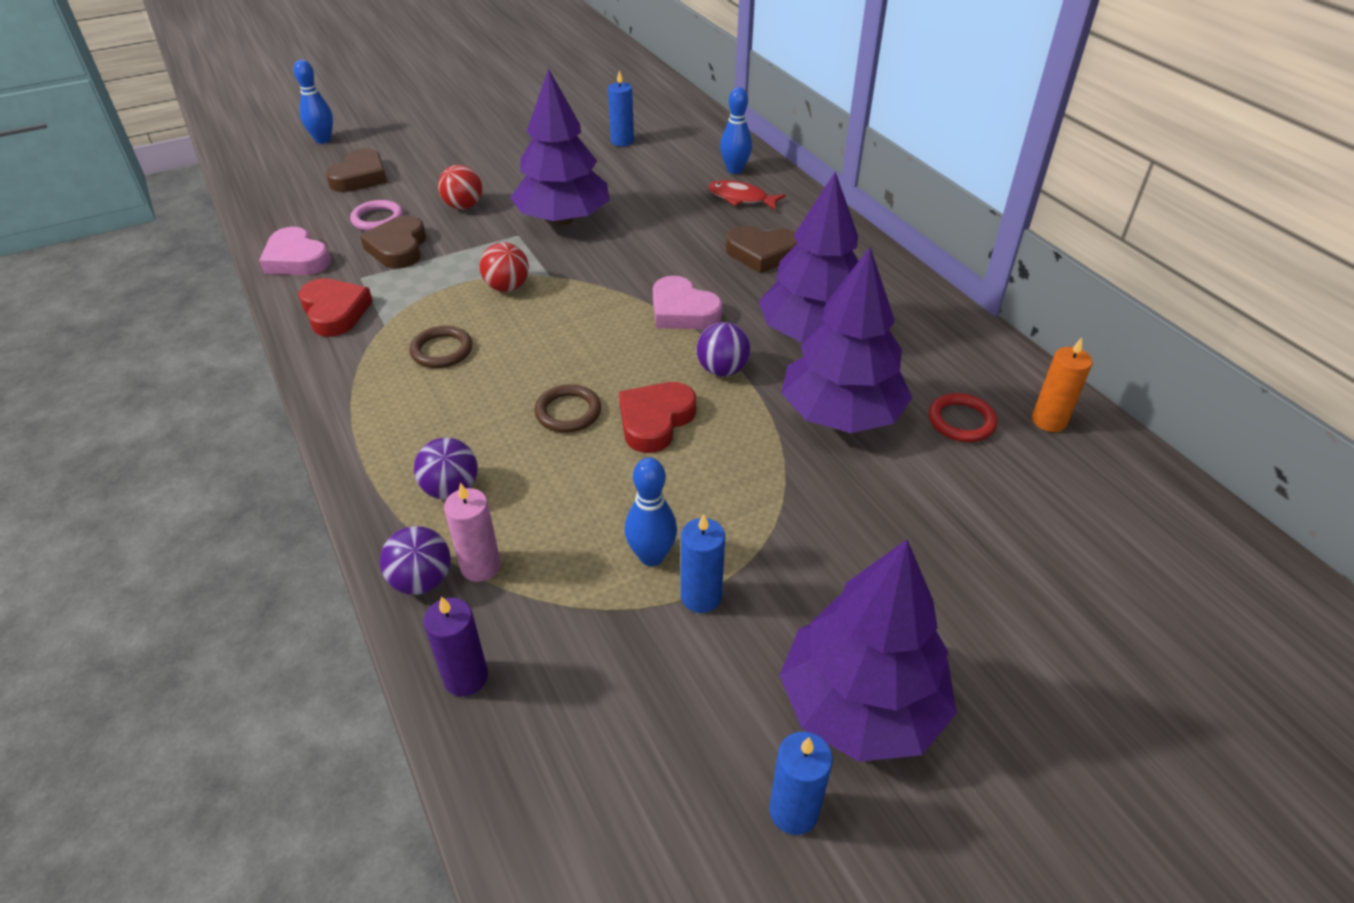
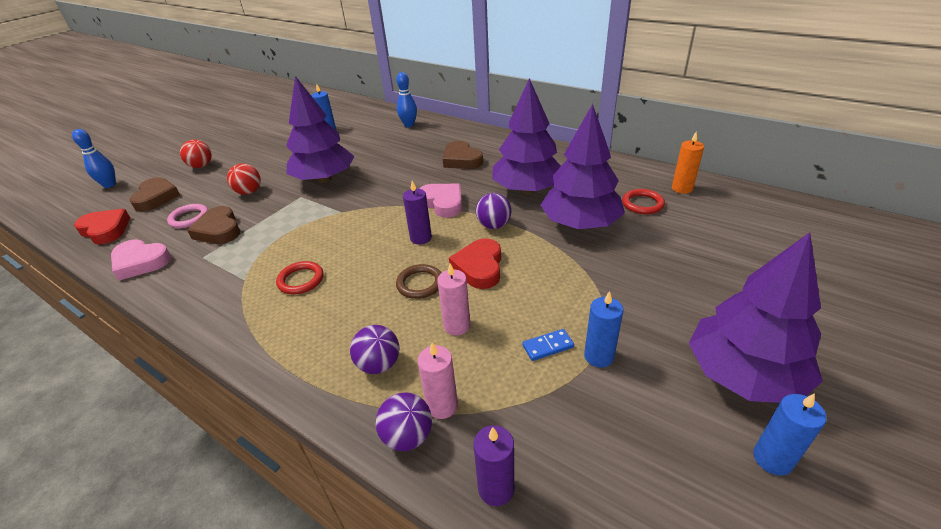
camera: 25 degrees left, 5 degrees down
(335, 312) = (198, 285): red heart -> red heart (105, 230)
(442, 350) = (301, 280): brown ring -> red ring
(507, 287) = (318, 227): red ball -> red ball (201, 166)
(568, 483) = (457, 326): none -> pink candle
(616, 351) = (421, 238): none -> purple candle
(651, 556) = (548, 346): blue bowling pin -> blue domino
(682, 311) = (442, 203): pink heart -> pink heart turned 150 degrees counterclockwise
(741, 198) = (425, 137): red fish -> none
(761, 253) = (461, 160): brown heart -> brown heart turned 75 degrees clockwise

